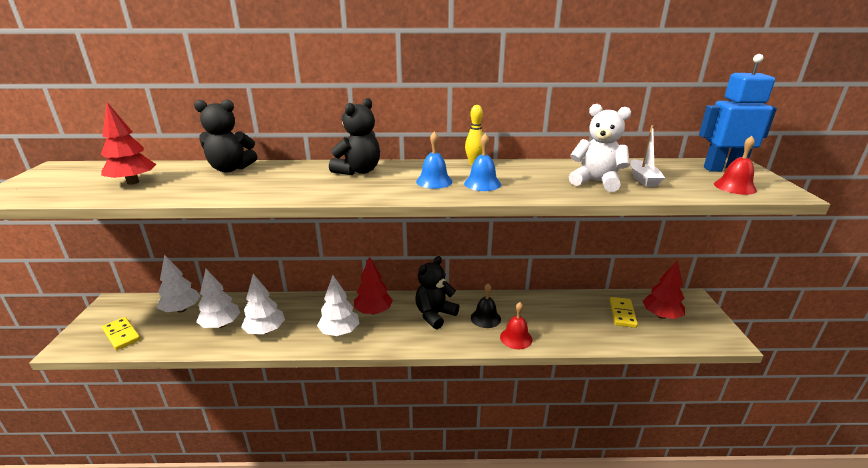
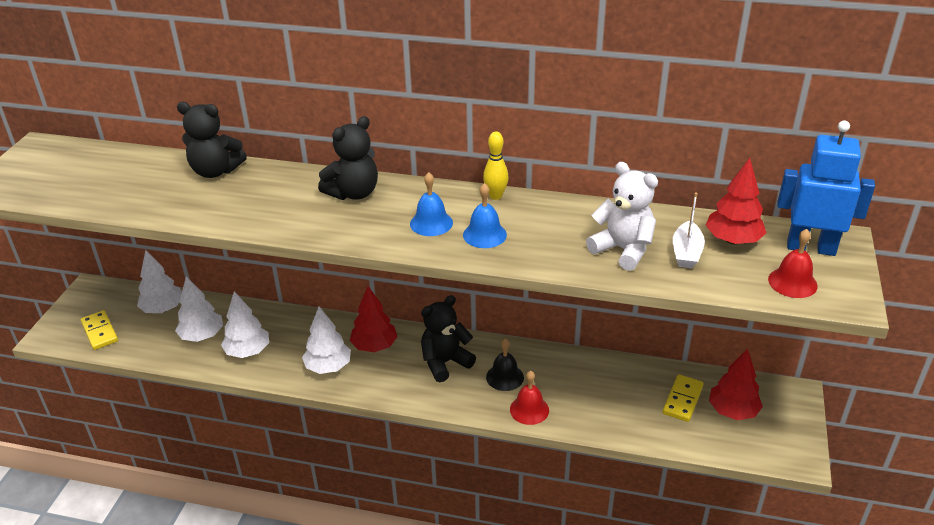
camera: 15 degrees right, 10 degrees up
(133, 182) = (113, 182): red tree -> red tree (732, 240)

